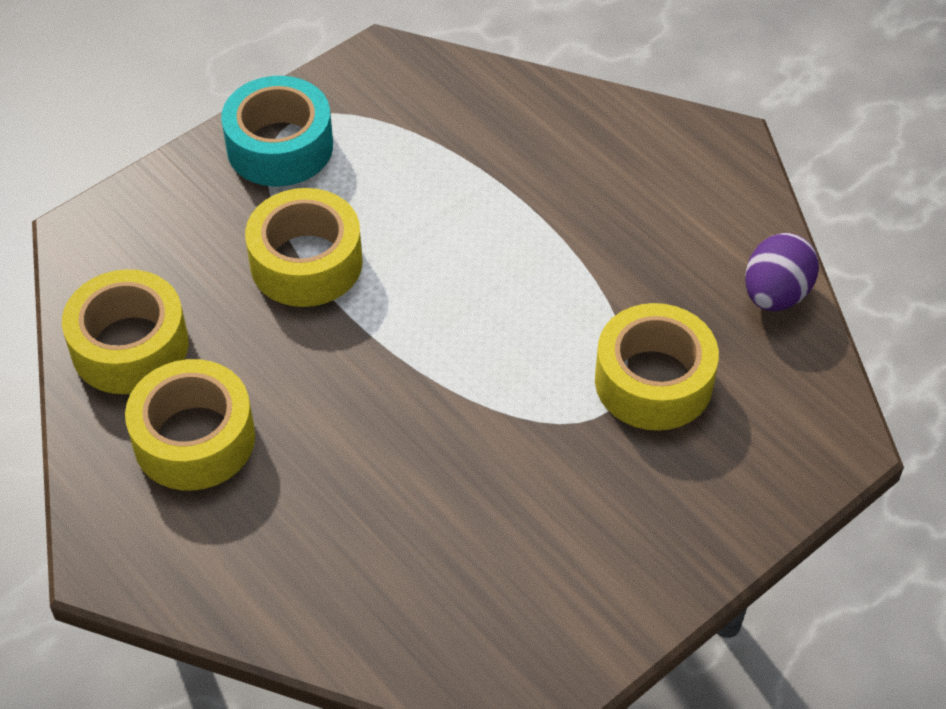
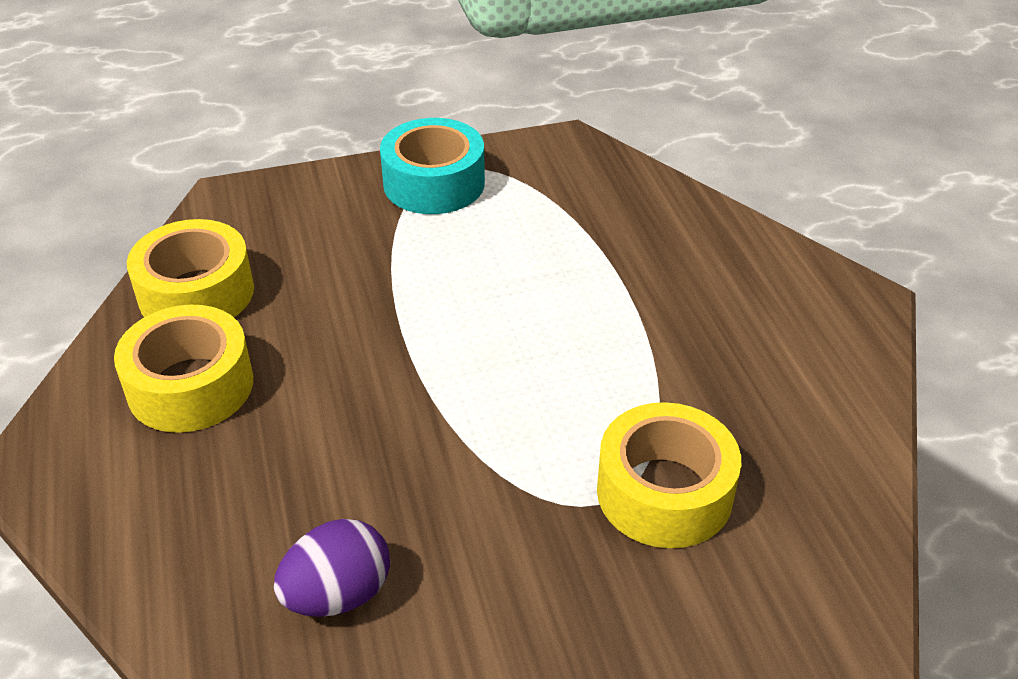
camera: 25 degrees right, 10 degrees down
(306, 262) = (393, 276): yellow tape -> none
(775, 294) = (846, 454): purple egg -> purple egg (338, 594)

